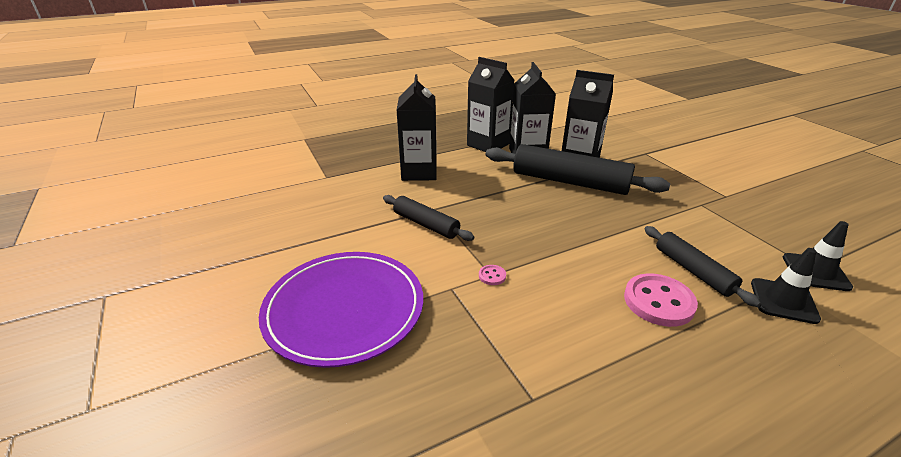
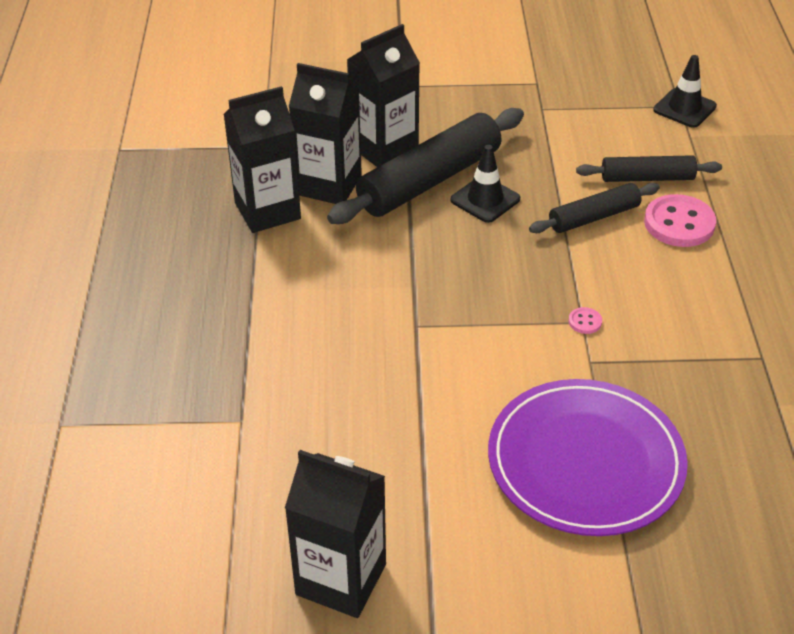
camera: 65 degrees left, 10 degrees up
(419, 172) = (302, 310): black carton -> black carton (341, 579)
(426, 224) = (450, 344): black rolling pin -> black rolling pin (594, 217)
(783, 301) = (711, 150): black traffic cone -> black traffic cone (485, 199)

